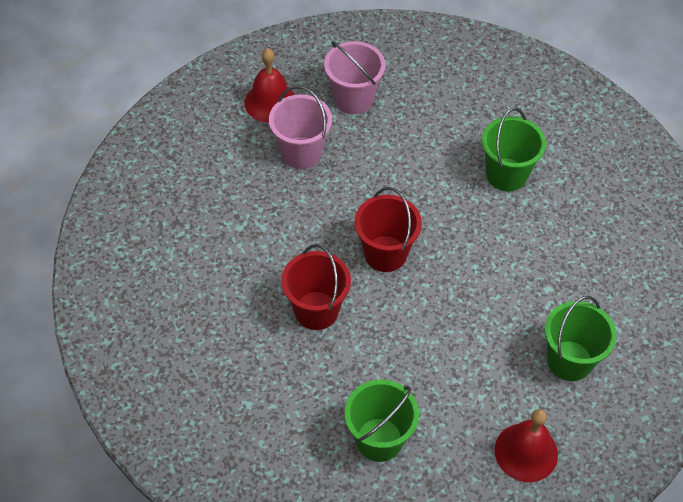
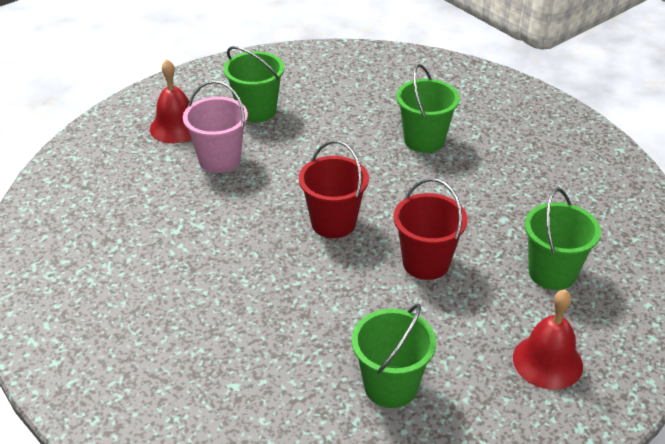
camera: 15 degrees left, 15 degrees down
(316, 310) = (280, 284): red bucket -> red bucket (426, 263)
(353, 99) = (256, 111): pink bucket -> green bucket

